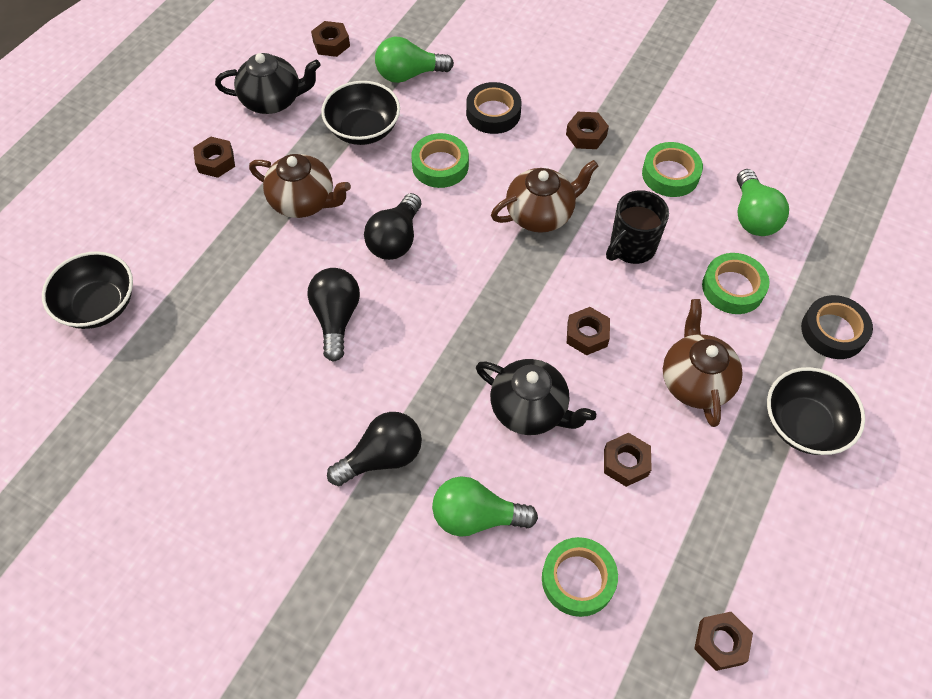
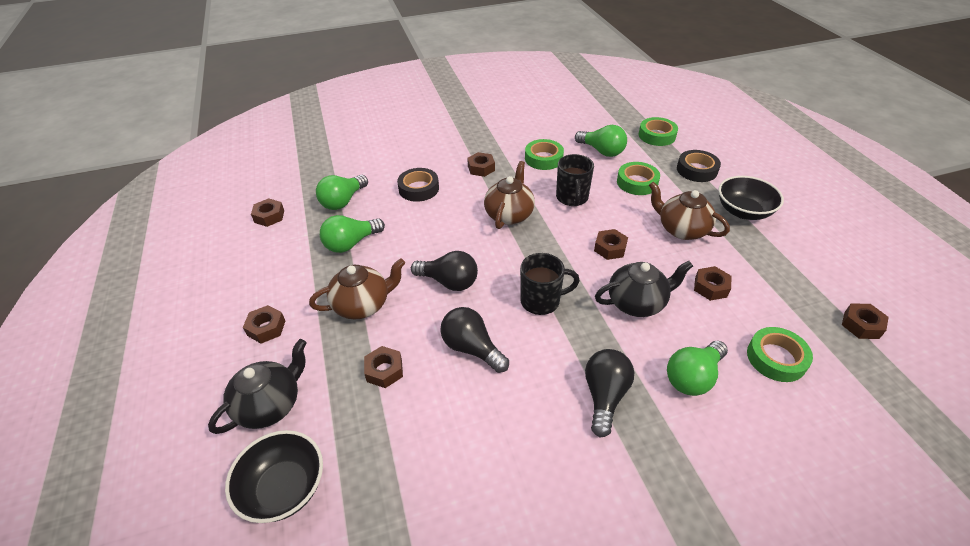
camera: 45 degrees left, 15 degrees down
(253, 276) = (384, 370): none -> brown nut
(273, 100) = (266, 268): black teapot -> black teapot (270, 405)
(363, 129) = (351, 243): black bowl -> green light bulb
(395, 239) = (449, 282): black light bulb -> black light bulb turned 45 degrees counterclockwise
(440, 165) = (423, 230): green tape -> green tape (657, 135)
(448, 329) = (541, 301): none -> black mug

